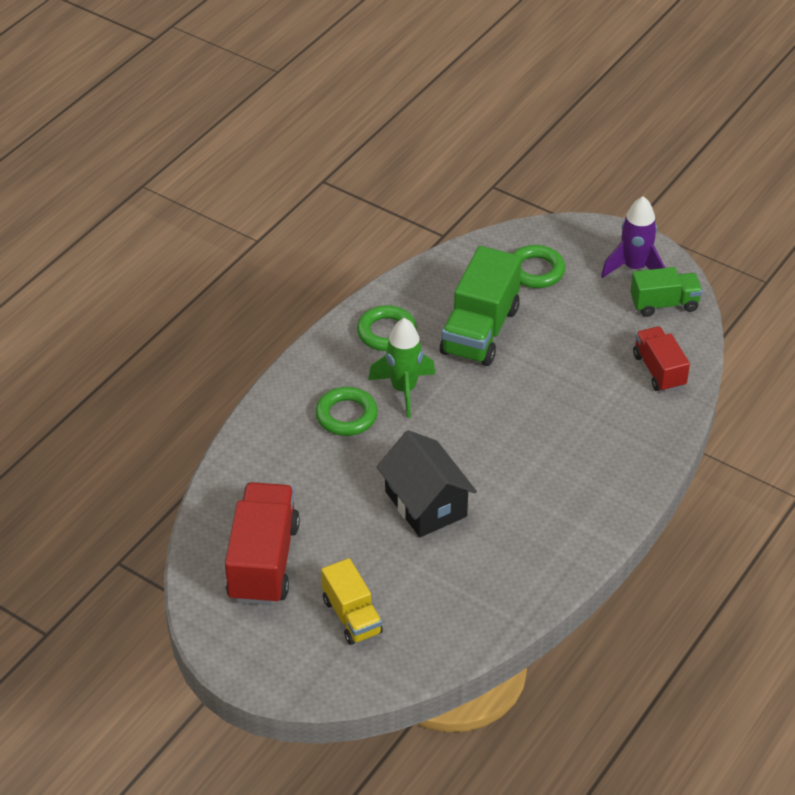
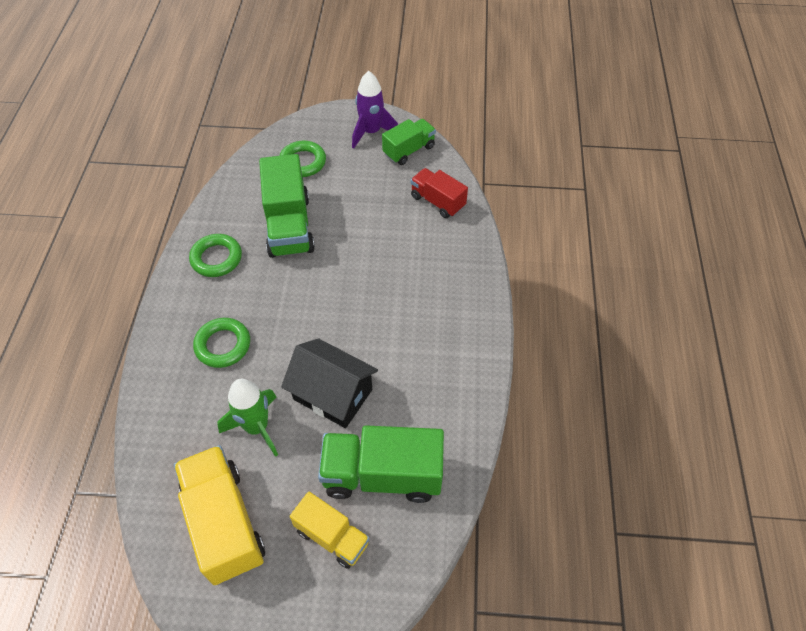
camera: 30 degrees left, 10 degrees up
(263, 562) = (224, 523): red truck -> yellow truck
(404, 389) = (257, 301): green rocket -> green rocket (257, 427)
(429, 591) = (382, 475): none -> green truck

